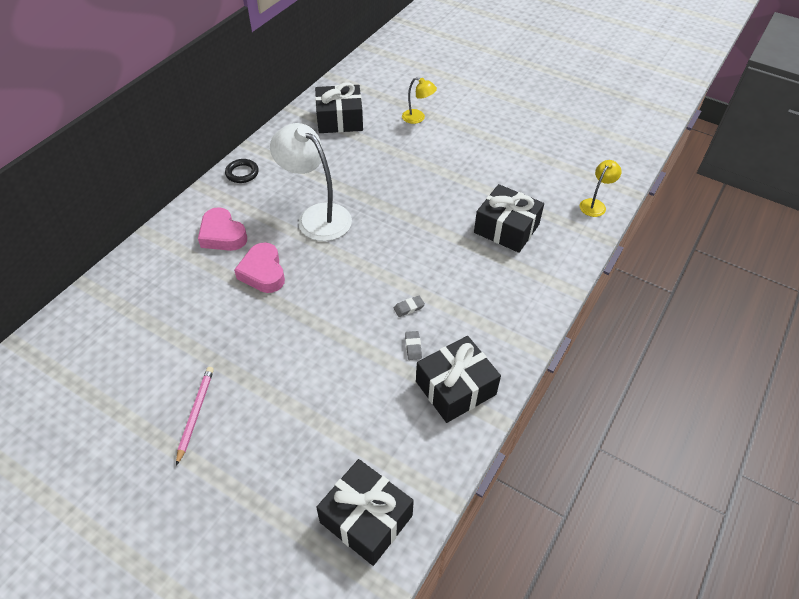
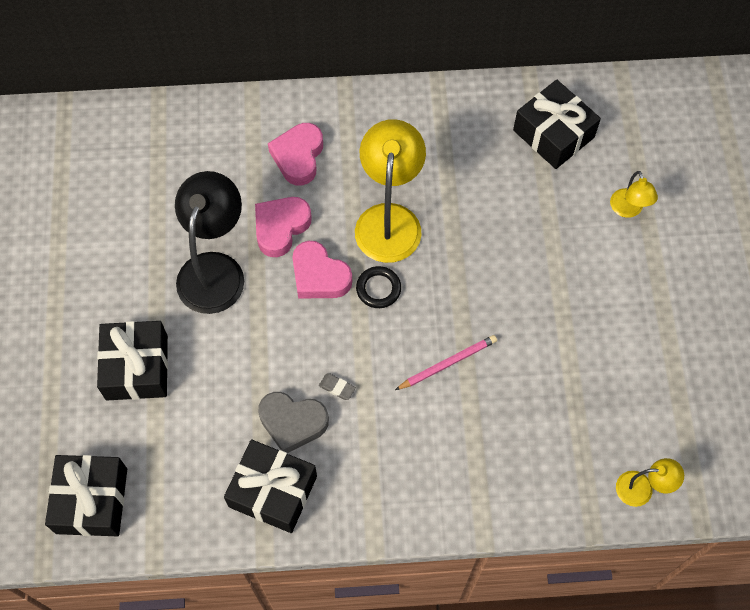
camera: 55 degrees right, 15 degrees up
(195, 414) = (96, 294): pink pencil -> pink pencil (447, 363)
(242, 173) = (392, 107): black ring -> black ring (378, 289)
(254, 326) = (214, 269): none -> black lamp
(316, 216) = (389, 219): white lamp -> yellow lamp
(319, 272) = (319, 276): none -> pink heart
(413, 347) = (292, 423): grey eraser -> grey heart
(506, 228) = (522, 414): black gift -> black gift (137, 367)

